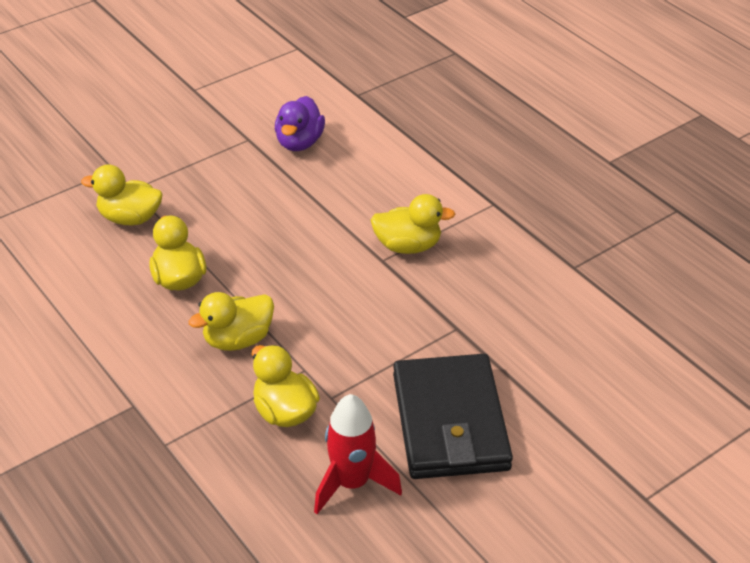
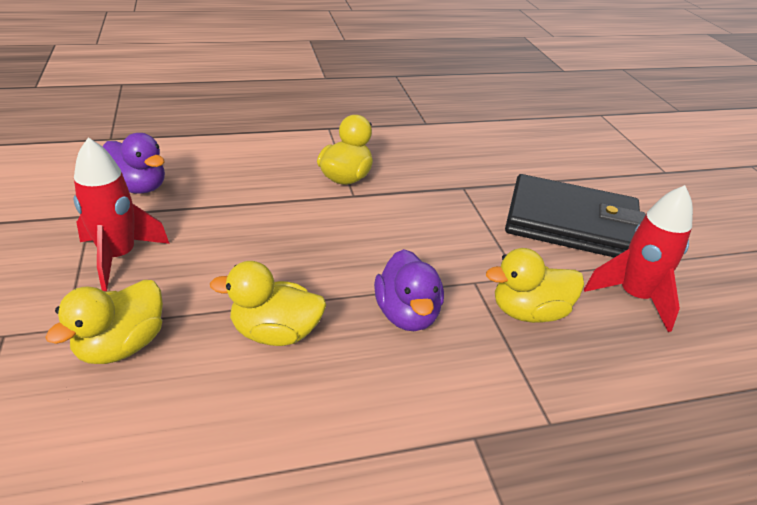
camera: 70 degrees left, 5 degrees down
(211, 175) = (119, 257): none -> red rocket
(238, 339) = (407, 314): yellow duck -> purple duck

